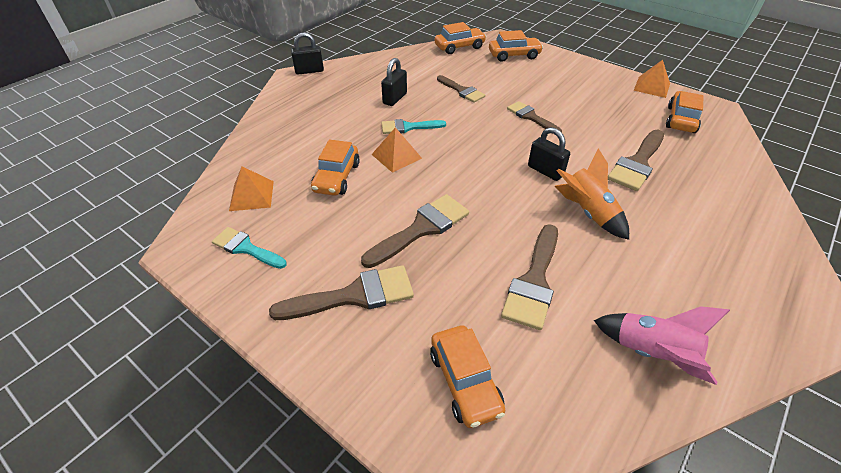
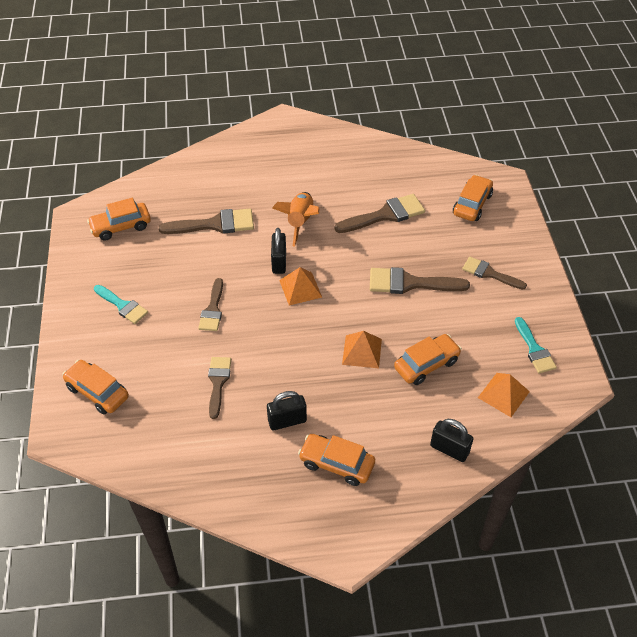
camera: 135 degrees left, 5 degrees up
(309, 71) = (320, 546): black padlock -> black padlock (449, 449)
(354, 295) = (489, 273): brown brush -> brown brush, size x0.66
(408, 127) = (318, 374): turquoise brush -> turquoise brush (122, 306)
(459, 47) = (121, 453): orange car -> orange car (336, 464)
(652, 87) = (73, 264): orange pyramid -> orange pyramid (300, 288)
(652, 353) = (376, 159): pink rocket -> none

